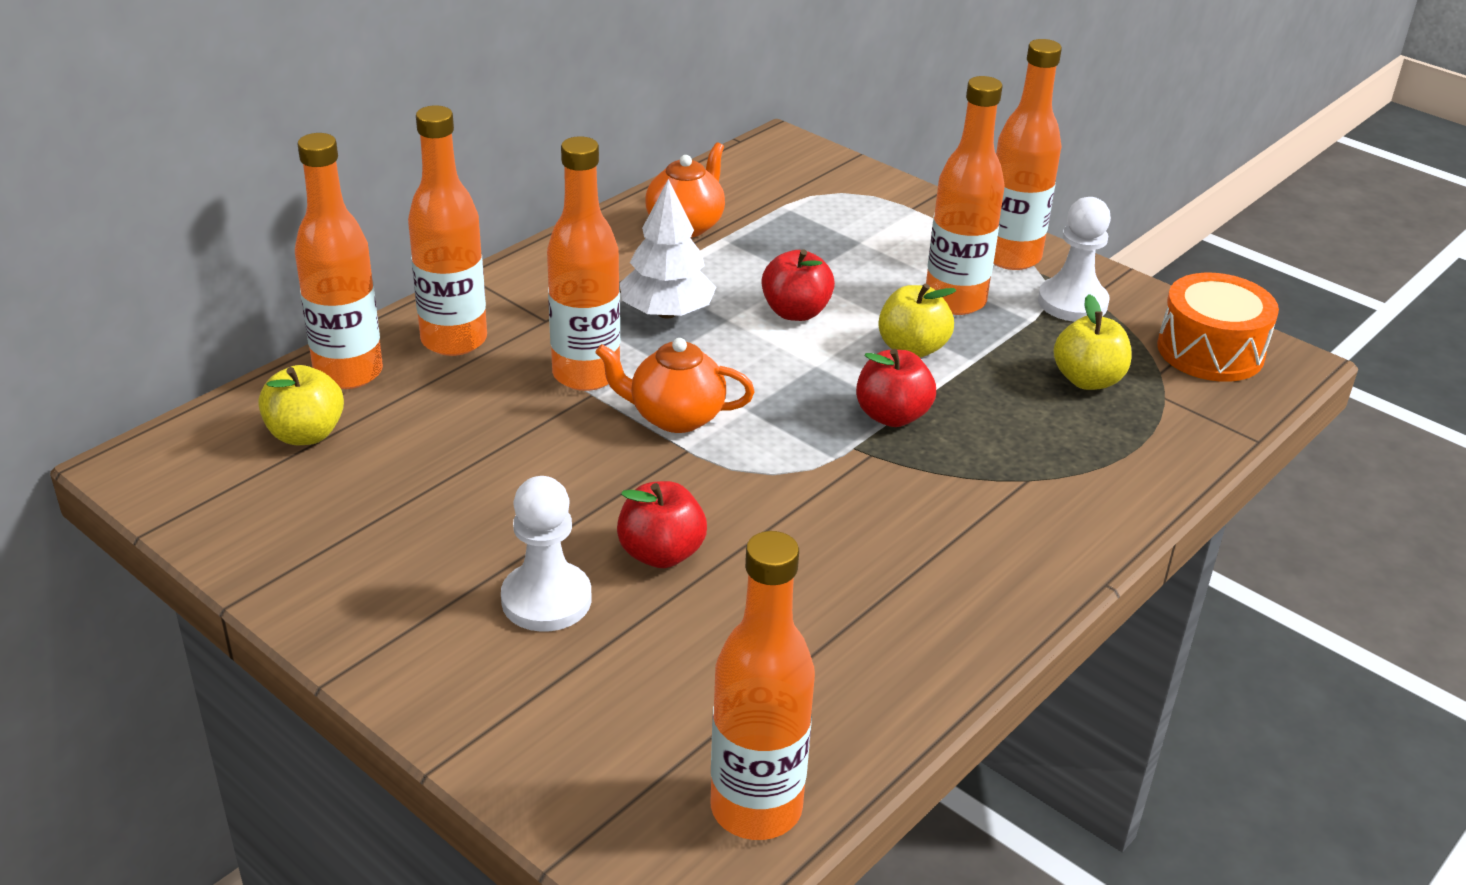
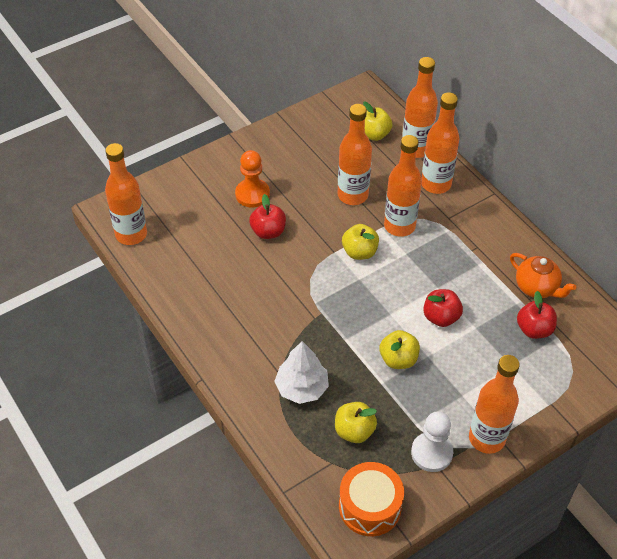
camera: 105 degrees right, 15 degrees up
(546, 600) = (252, 194): white pawn -> orange pawn
(667, 312) = (448, 264): white tree -> white tree (302, 388)
(675, 417) = (359, 252): orange teapot -> yellow apple
(892, 416) = (342, 334): red apple -> red apple (534, 329)
(955, 301) = (441, 393): orange bottle -> orange bottle (352, 195)

